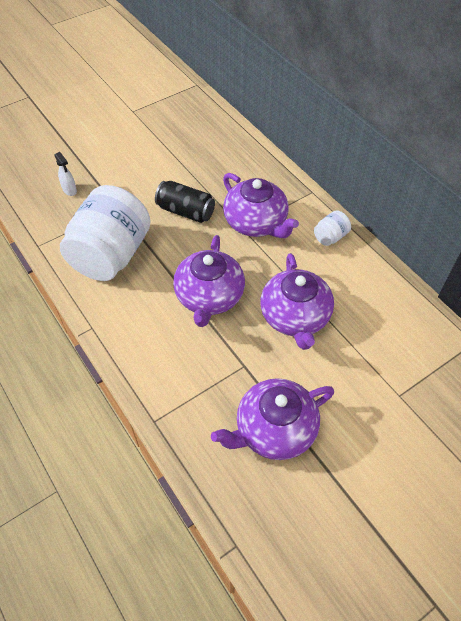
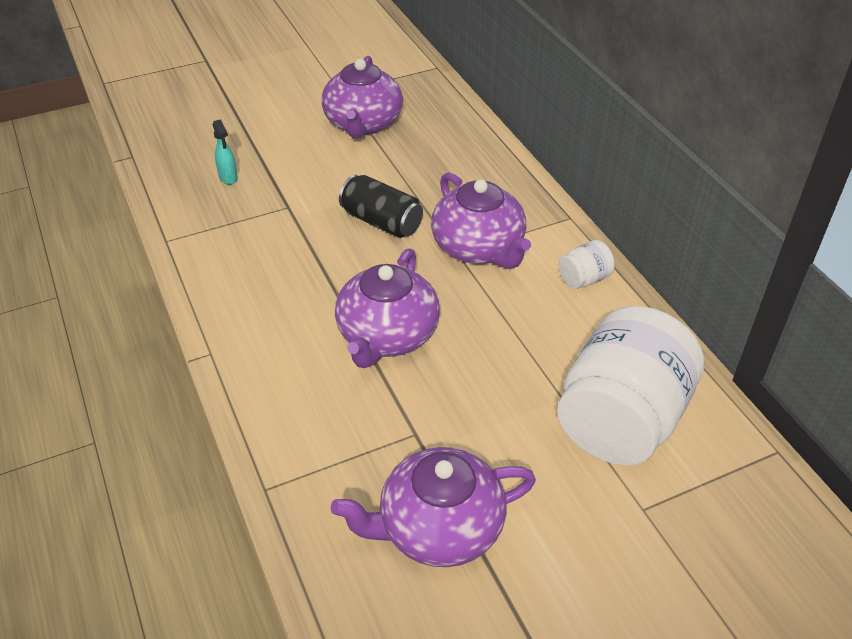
camera: 10 degrees right, 10 degrees down
(70, 190) = (228, 178): white spray bottle -> turquoise spray bottle
(111, 255) = (262, 264): white jar -> white jar (620, 420)
(295, 317) = (506, 378): purple teapot -> purple teapot (363, 124)

